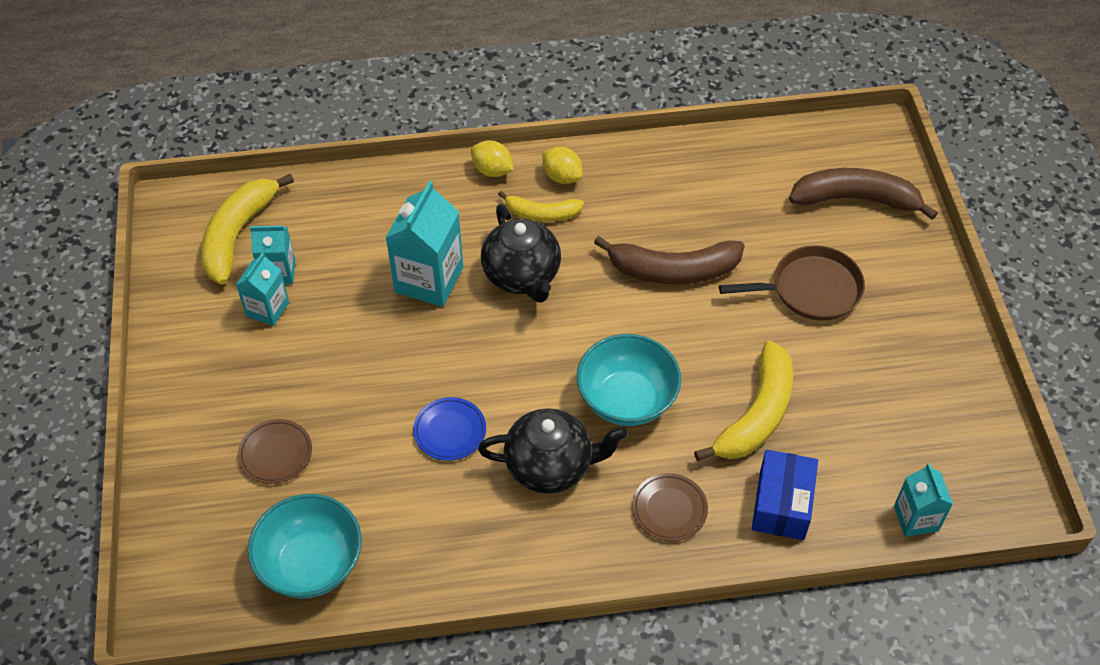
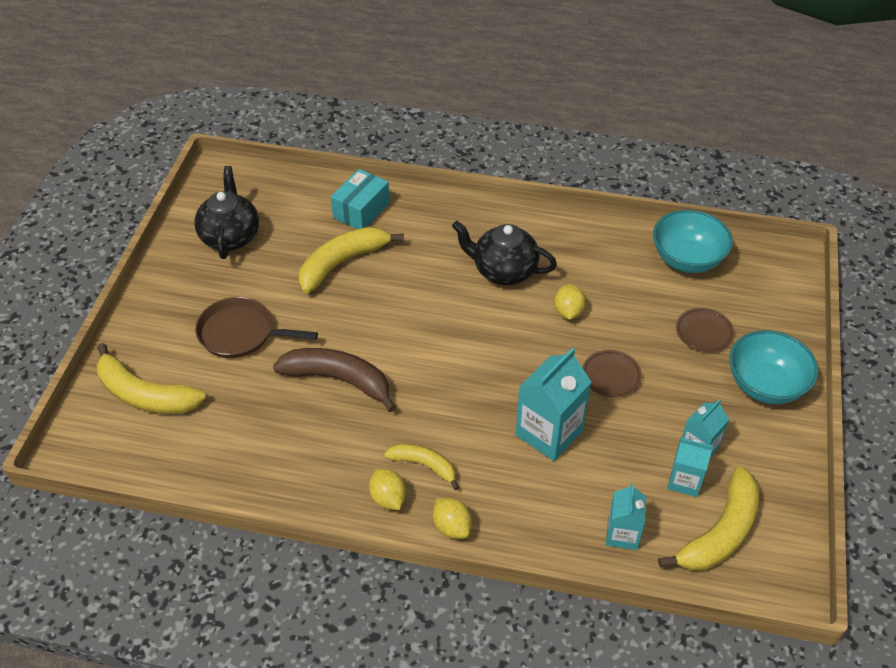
camera: 160 degrees left, 5 degrees down
(450, 431) = (568, 312): blue plate -> yellow lemon
(522, 276) = (467, 412): black teapot -> black teapot (230, 237)
(626, 399) = (428, 297): turquoise bowl -> turquoise bowl (765, 385)
(669, 509) = (435, 227): brown plate -> brown plate (611, 376)
(782, 505) = (361, 210): blue box -> turquoise box
(855, 199) = (145, 394): brown banana -> yellow banana
(916, 518) = (283, 183): turquoise carton -> turquoise carton (622, 534)

